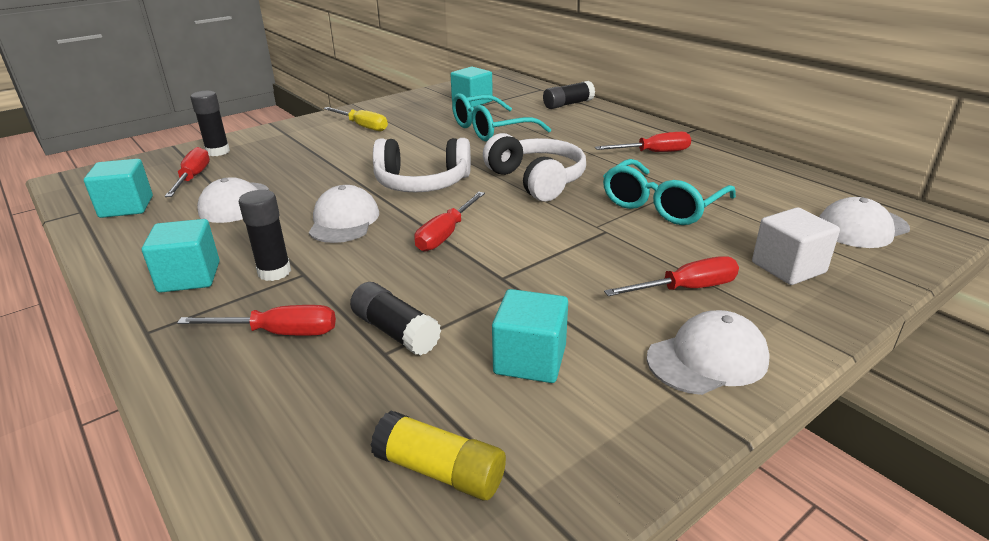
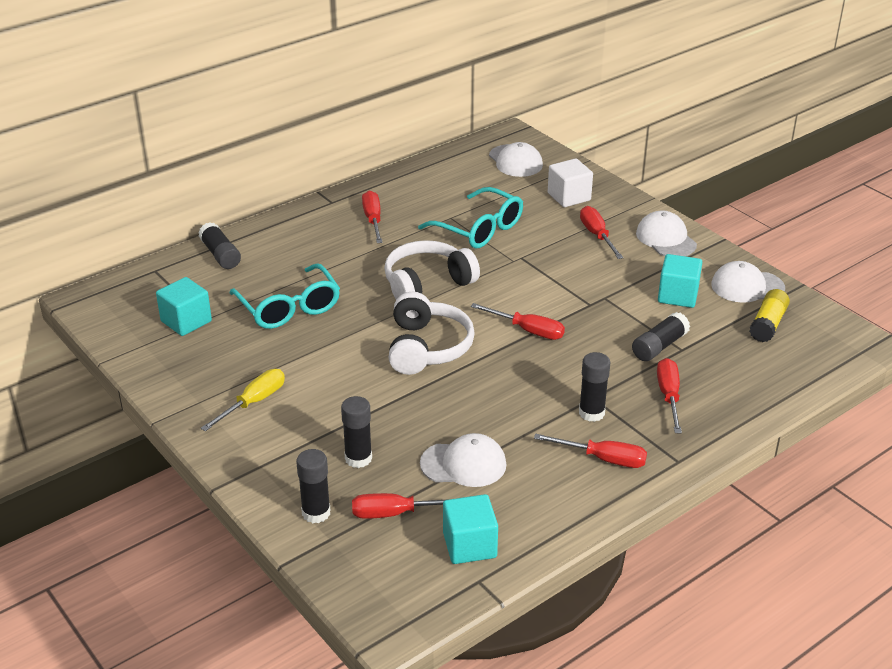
camera: 90 degrees left, 5 degrees up
(189, 277) = (603, 459): turquoise cube -> red screwdriver
(272, 162) = (358, 458): none -> black glue stick
(344, 221) = (503, 387): white cap -> white cap (747, 286)

